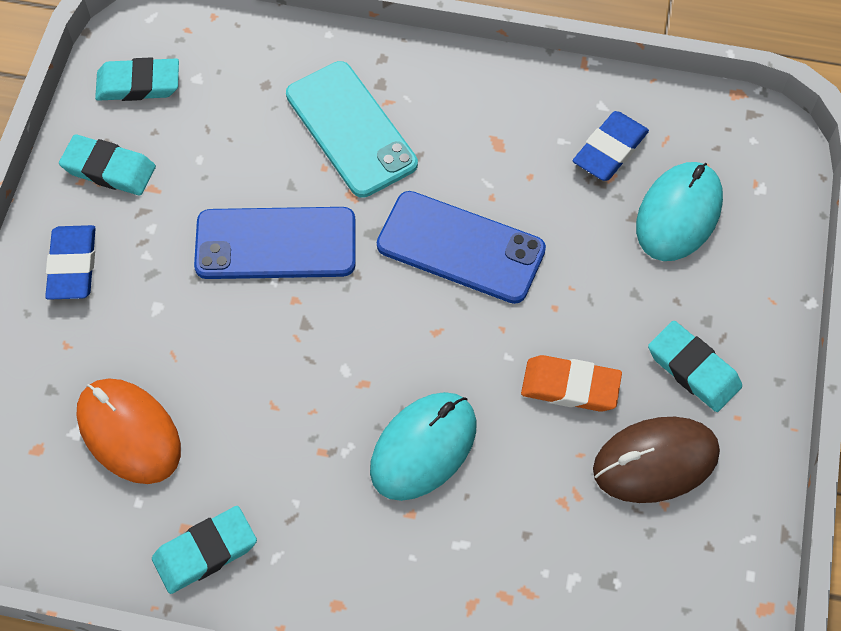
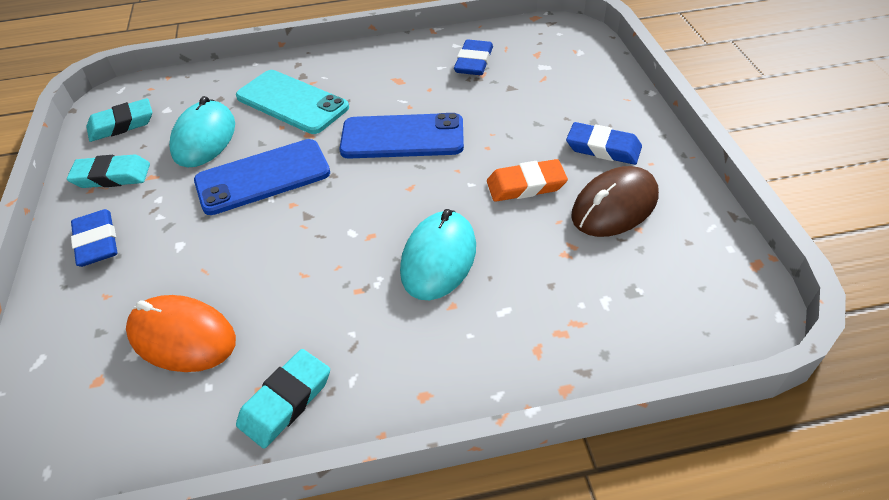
camera: 20 degrees left, 15 degrees down
(679, 214) = (538, 77): turquoise mouse -> turquoise mouse (204, 138)
(693, 369) = (603, 148): turquoise eraser -> blue eraser

